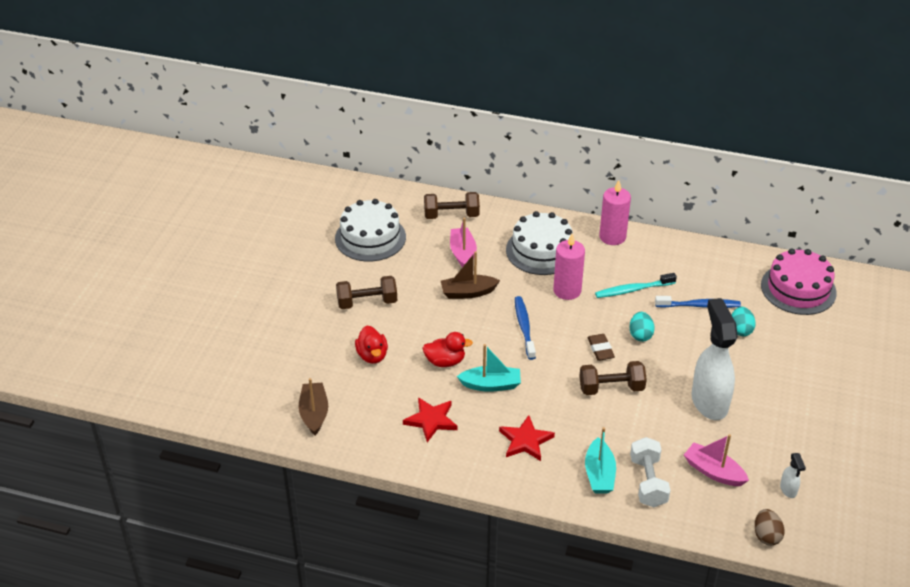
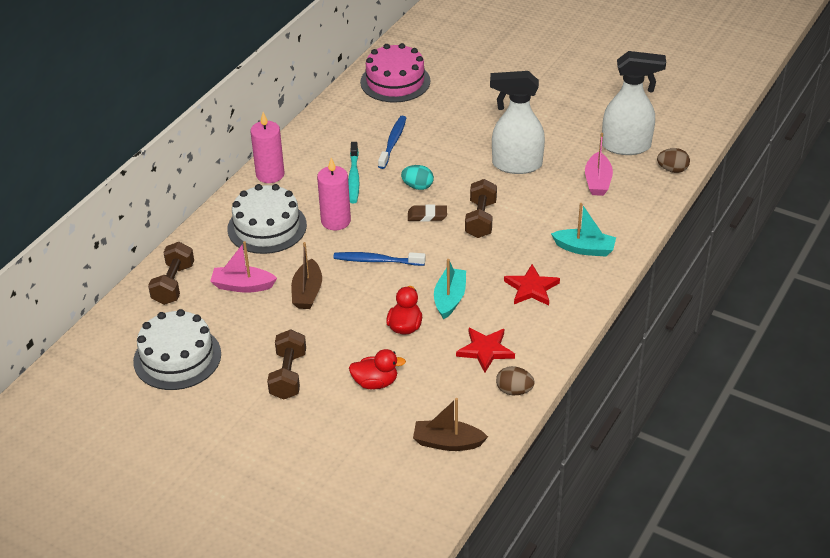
camera: 75 degrees left, 0 degrees up
(386, 448) = (514, 391): none -> brown egg
(648, 482) = (600, 221): white dumbbell -> none
(713, 471) = (597, 181): pink boat -> pink boat turned 45 degrees counterclockwise
(740, 330) = (434, 126): turquoise egg -> none
(788, 490) = (627, 146): white spray bottle -> white spray bottle, size x2.43

